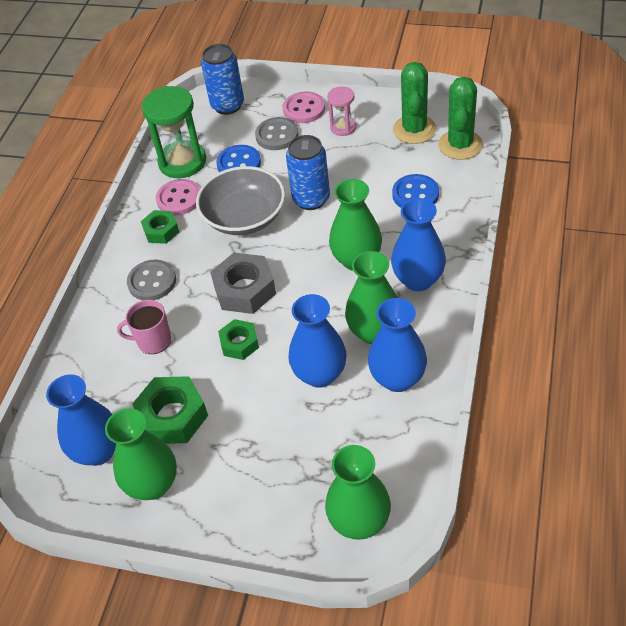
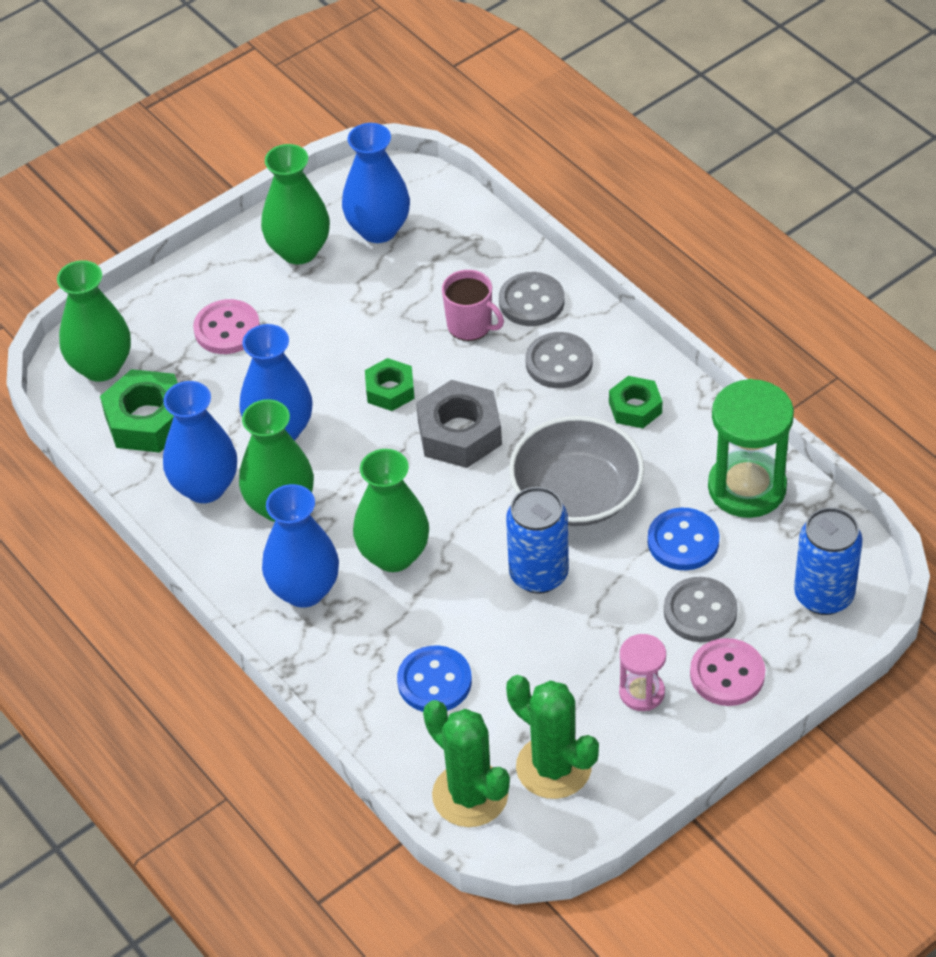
camera: 125 degrees right, 0 degrees up
(109, 325) = (531, 301): none -> grey button
(153, 341) = (470, 325): pink mug -> pink mug turned 90 degrees clockwise
(172, 416) = (358, 297): green nut -> green nut (147, 420)
(179, 199) = (676, 450): pink button -> pink button (227, 329)

